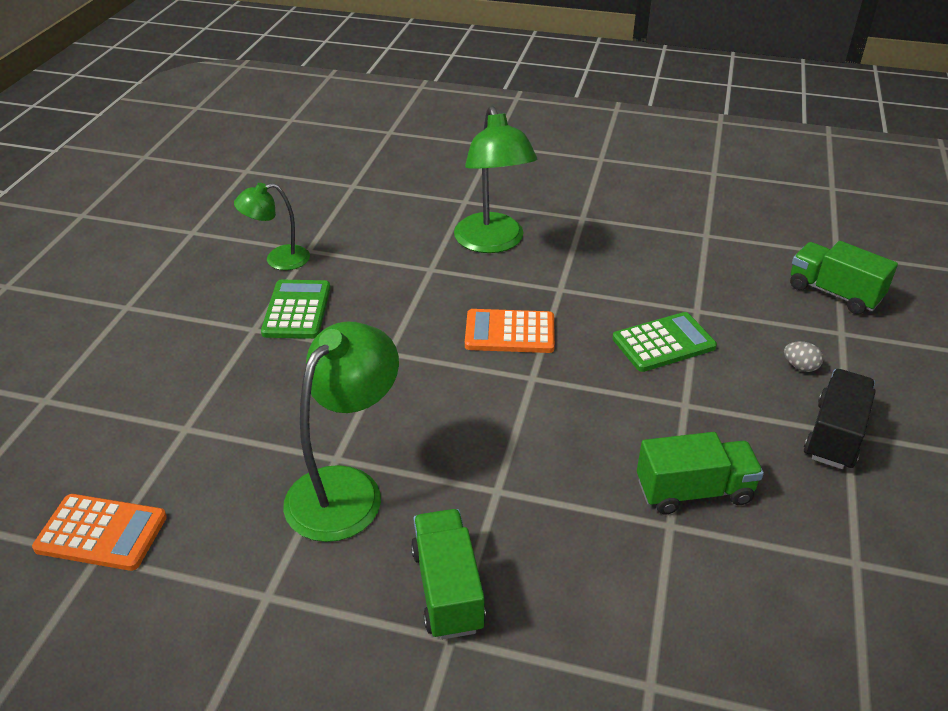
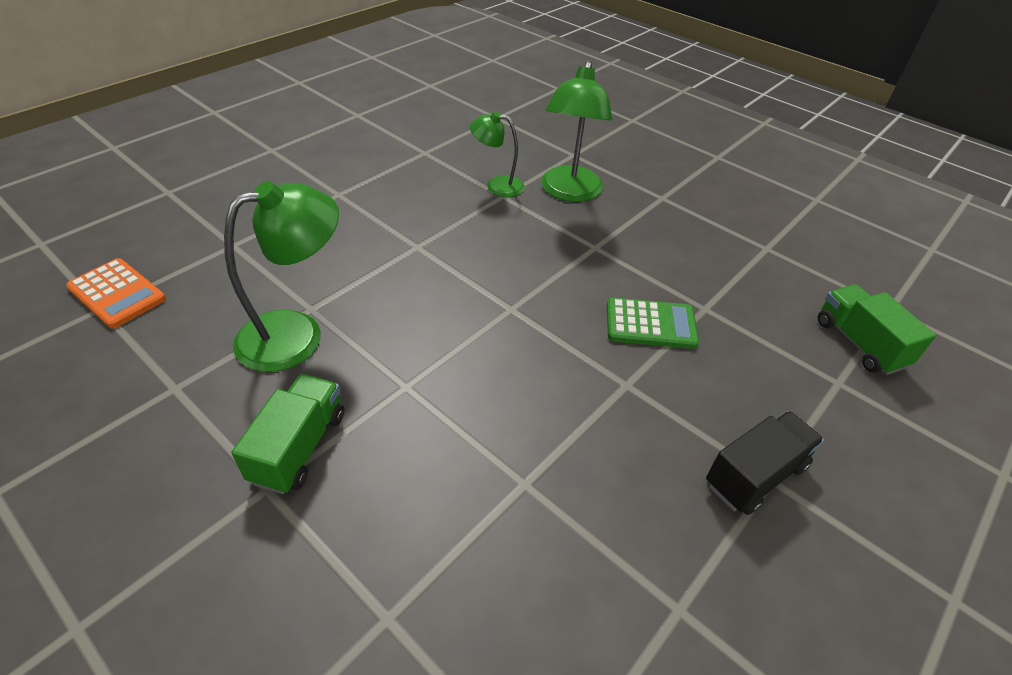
camera: 25 degrees right, 5 degrees up
(278, 260) = (398, 152): green lamp -> green lamp (497, 185)
(297, 310) = (379, 191): green calculator -> none
(509, 332) = (524, 266): orange calculator -> none
(694, 491) = (572, 464): green truck -> none
(800, 367) = (769, 397): grey egg -> none

